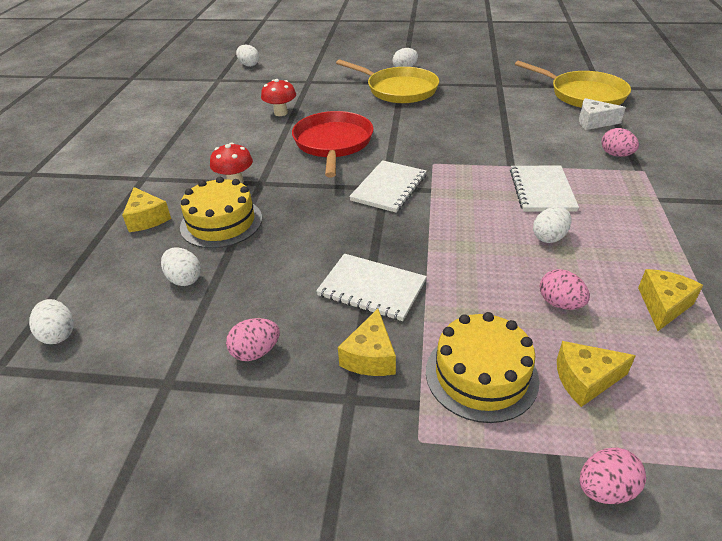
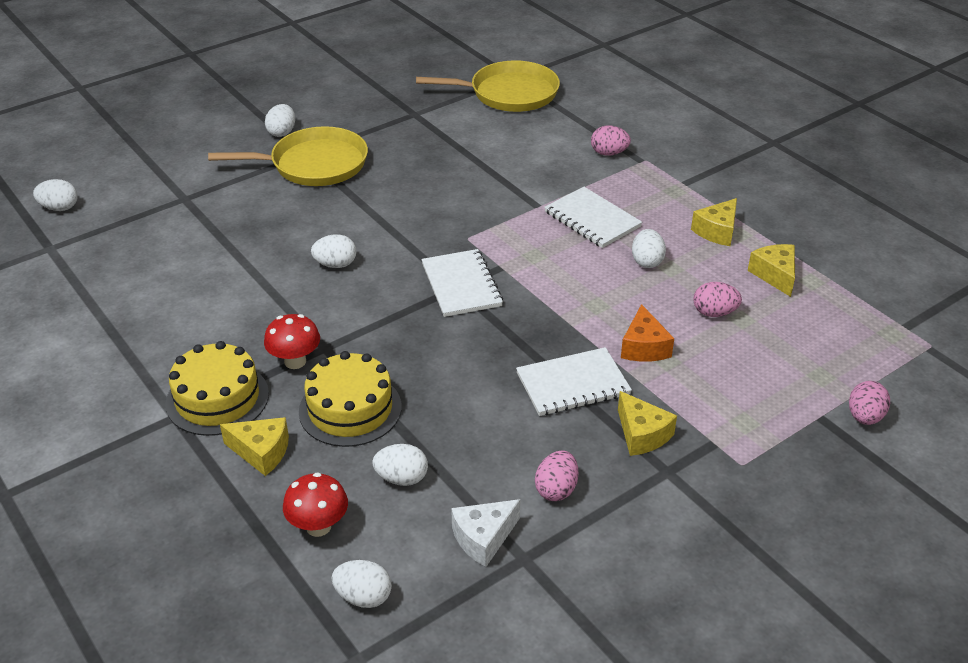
camera: 45 degrees left, 0 degrees up
(281, 113) = (216, 256): red mushroom -> red mushroom (318, 526)
(333, 143) = (335, 264): red pan -> white egg
(462, 295) = (644, 347): none -> orange cheese
(481, 375) = (726, 397): yellow cake -> yellow cake (217, 398)
(585, 380) = (787, 358): yellow cheese -> yellow cheese (717, 231)
(594, 122) = (553, 124): white cheese -> white cheese (483, 538)

